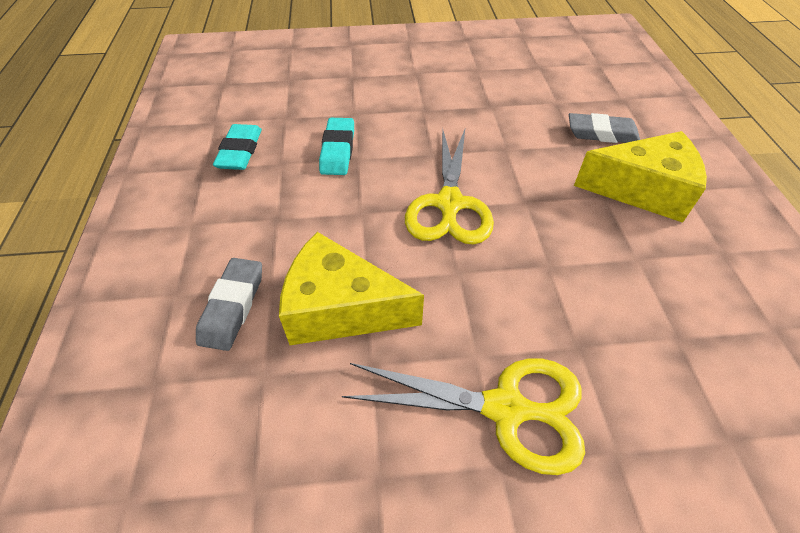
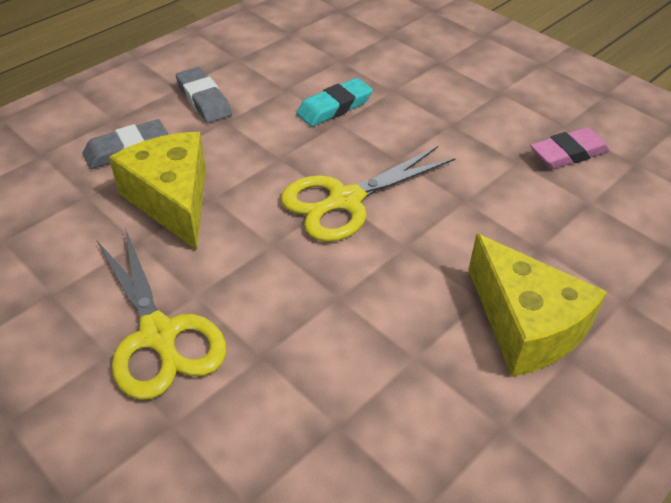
camera: 50 degrees right, 5 degrees down
(240, 151) = (273, 63): turquoise eraser -> none
(505, 83) = (568, 153): none -> pink eraser
(602, 133) = (582, 258): grey eraser -> grey eraser (204, 100)

